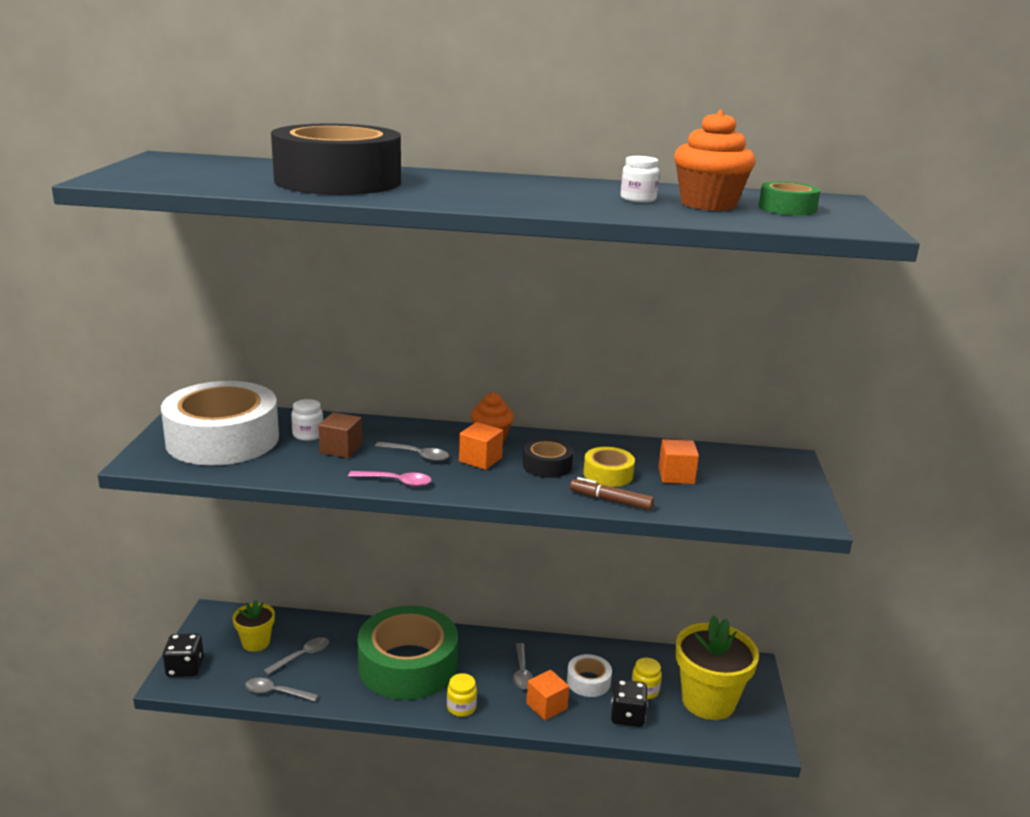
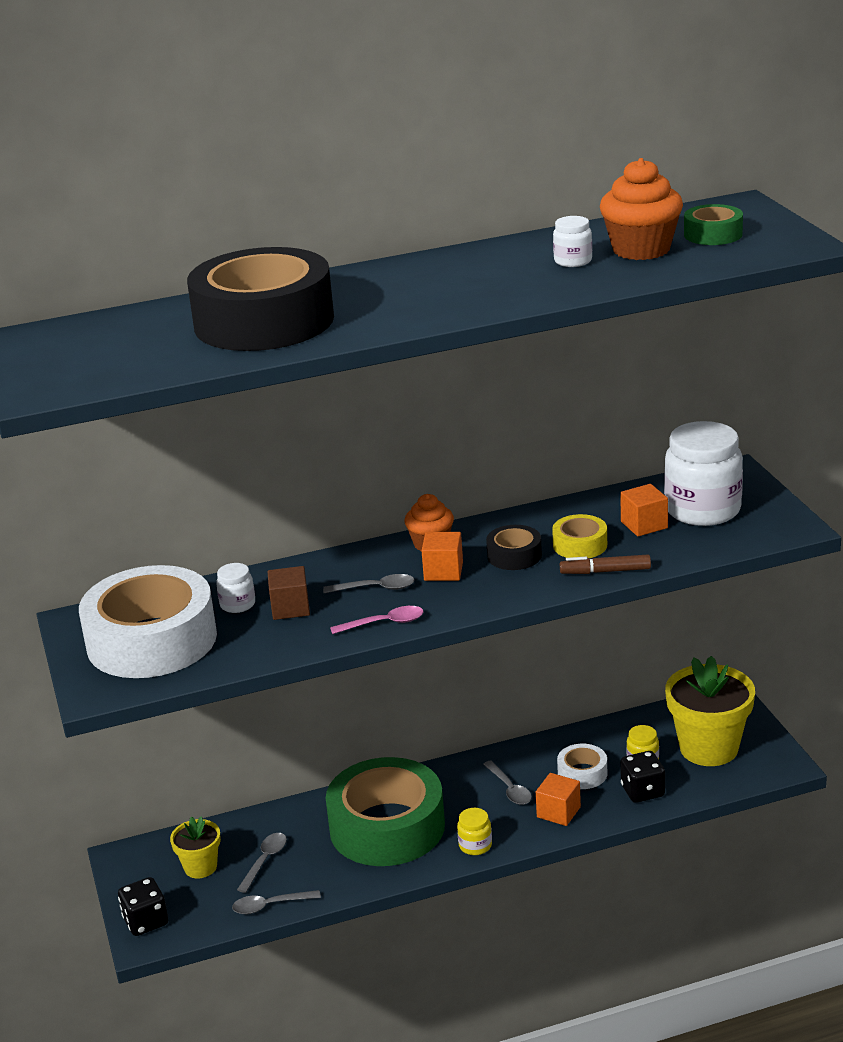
camera: 20 degrees left, 5 degrees up
(737, 479) = (703, 510): none -> white jar

